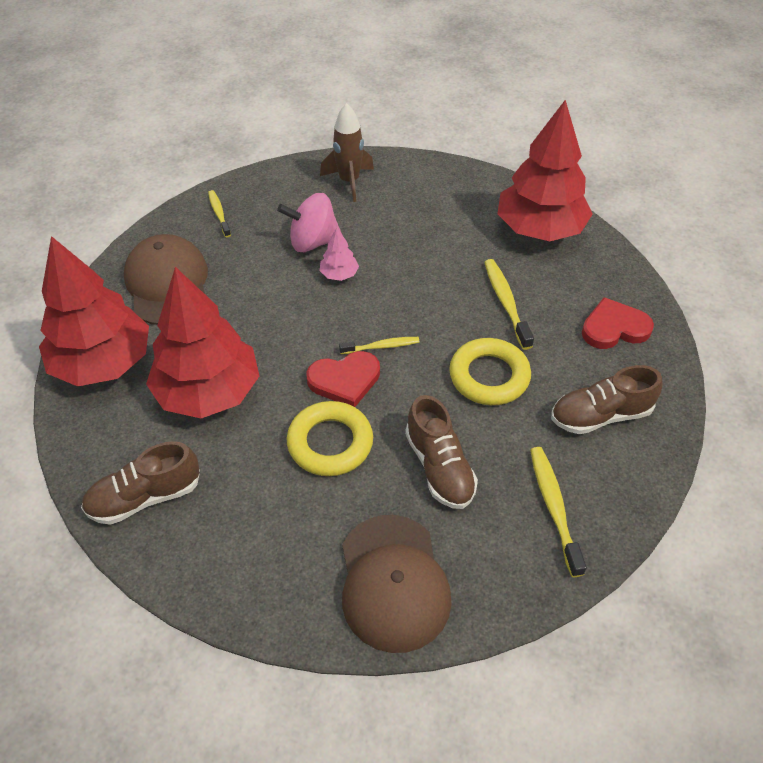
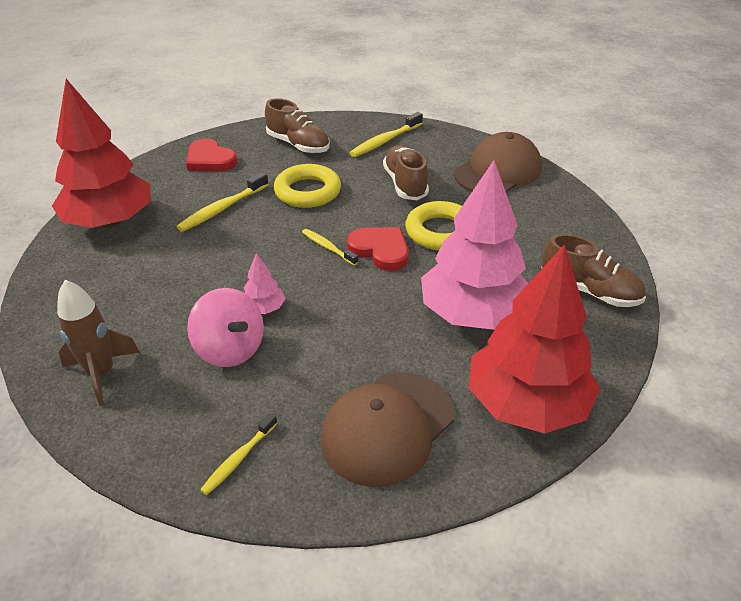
camera: 125 degrees left, 10 degrees down
(208, 392) = (473, 314): red tree -> pink tree
(439, 467) = (405, 184): brown shoe -> brown shoe turned 45 degrees counterclockwise

